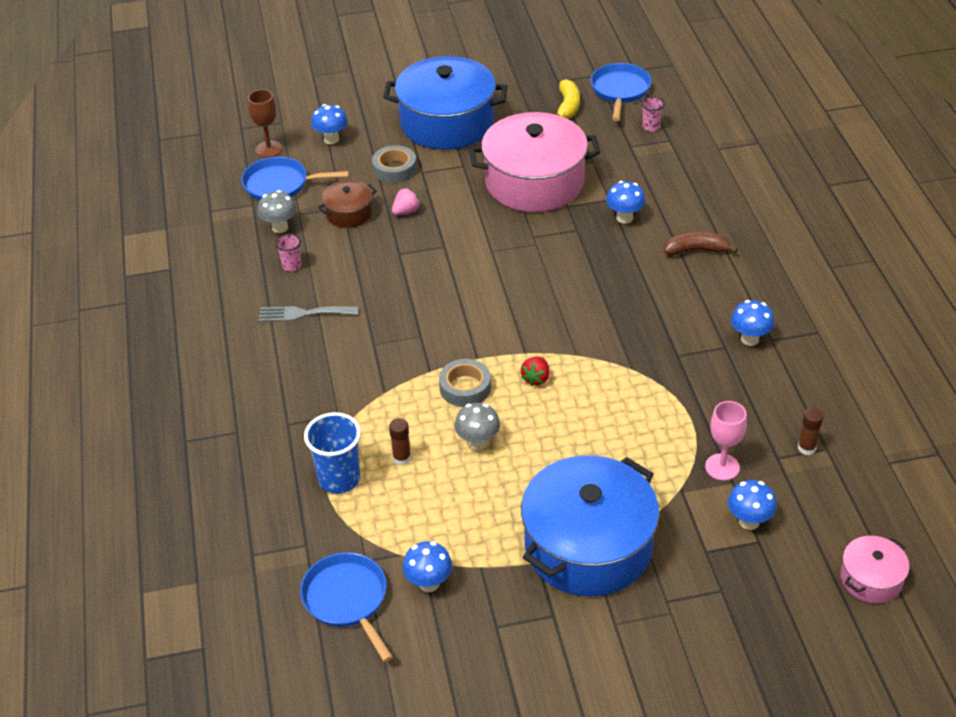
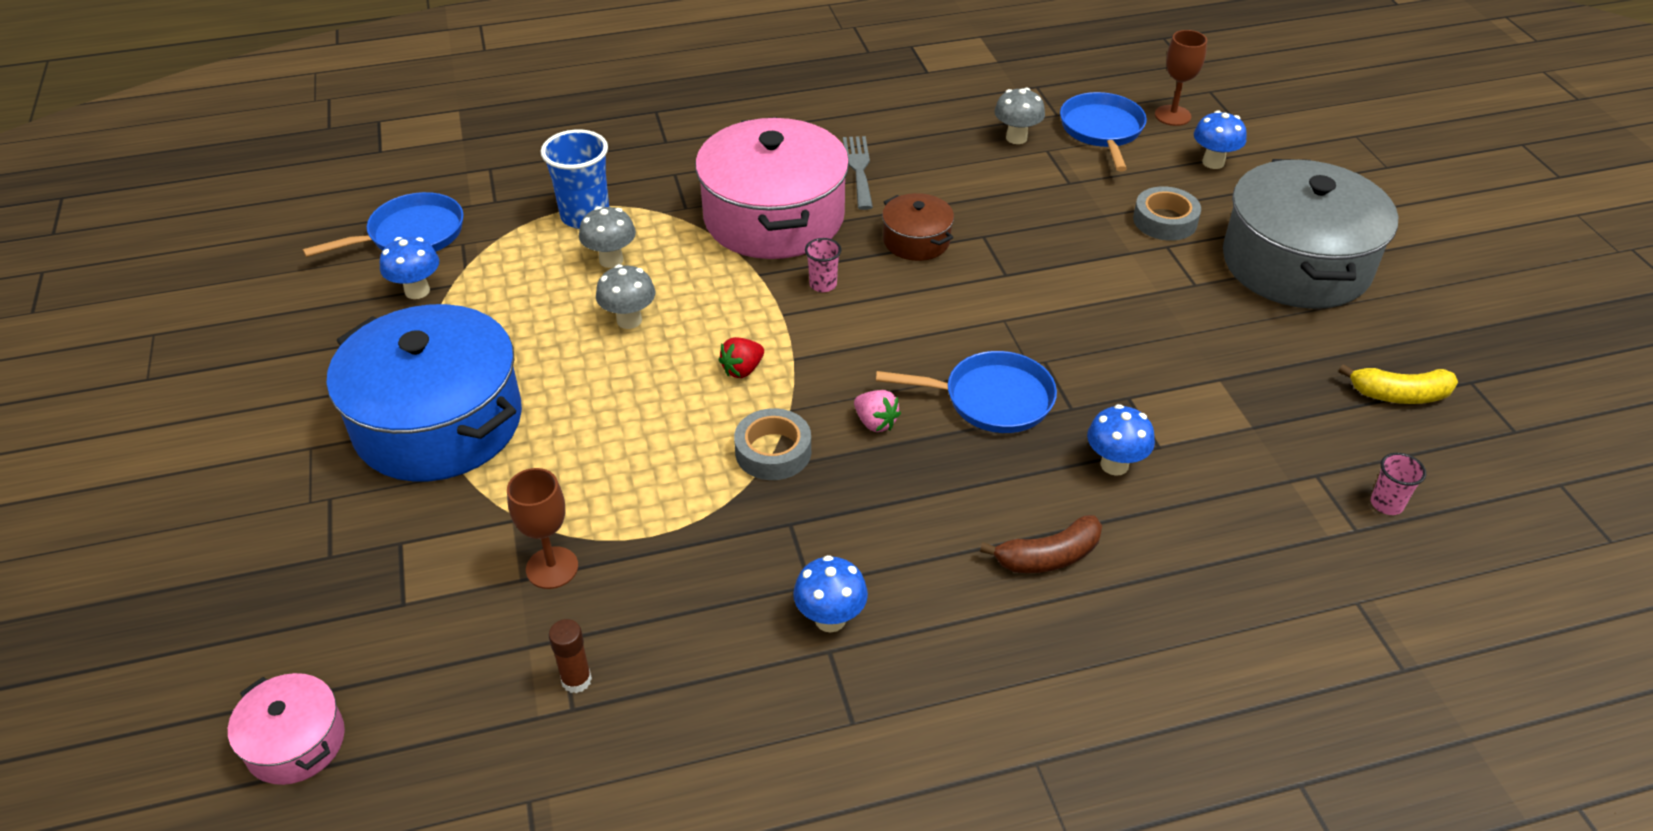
camera: 85 degrees right, 0 degrees up
(292, 266) = (945, 153): pink cup -> pink cup (823, 284)
(349, 213) = (1057, 188): brown pot -> brown pot (916, 241)
(402, 458) = (611, 260): brown glue stick -> grey mushroom
(406, 211) = (1073, 236): pink strawberry -> pink strawberry (875, 423)
(447, 122) = (1296, 263): blue pot -> grey pot
(465, 388) = (727, 305): grey tape -> grey tape (773, 451)
(534, 182) = (1177, 359): pink pot -> pink pot (774, 217)
(536, 378) = (742, 370): red strawberry -> red strawberry turned 60 degrees counterclockwise
(620, 91) = (1480, 462): blue pan -> blue pan (991, 399)
(696, 250) = (1048, 556): brown banana -> brown banana turned 75 degrees clockwise
(722, 467) = (552, 568): pink goblet -> brown goblet
(749, 521) = (442, 594): blue mushroom -> none

